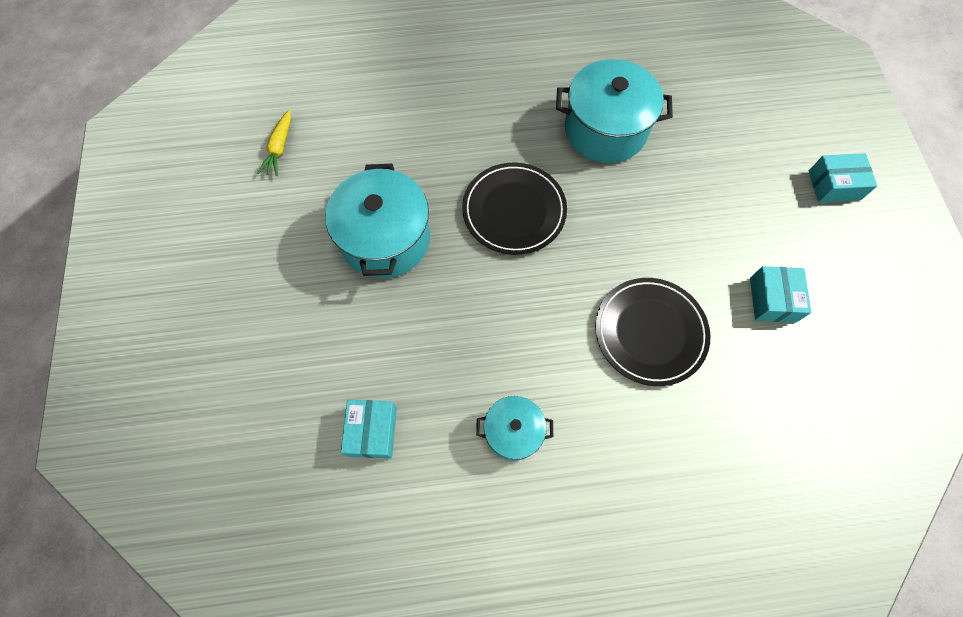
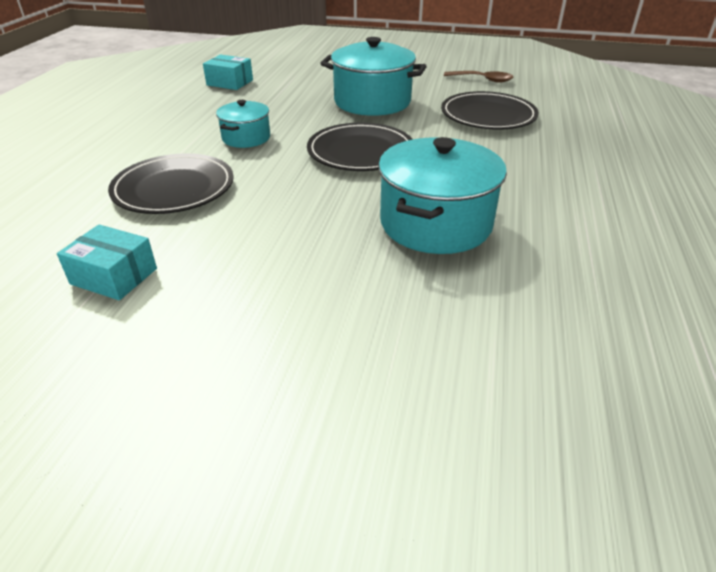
camera: 110 degrees right, 30 degrees down
(279, 148) = (483, 80): yellow carrot -> brown spoon
(388, 128) = (488, 116): none -> black plate
(513, 432) = (172, 119): turquoise pot -> turquoise pot (246, 138)
(834, 185) = (203, 422): turquoise box -> none

